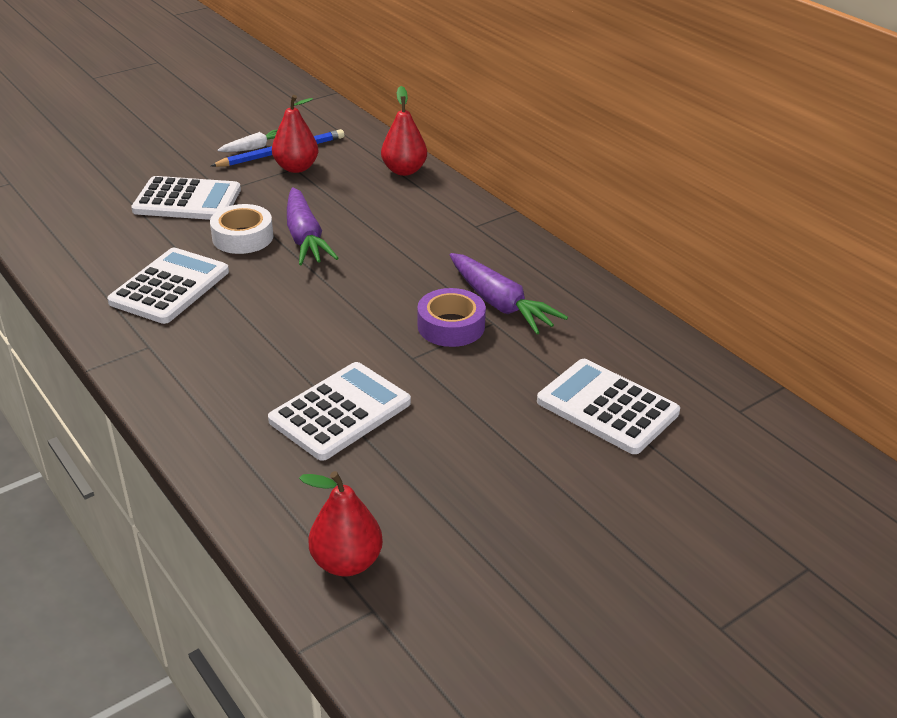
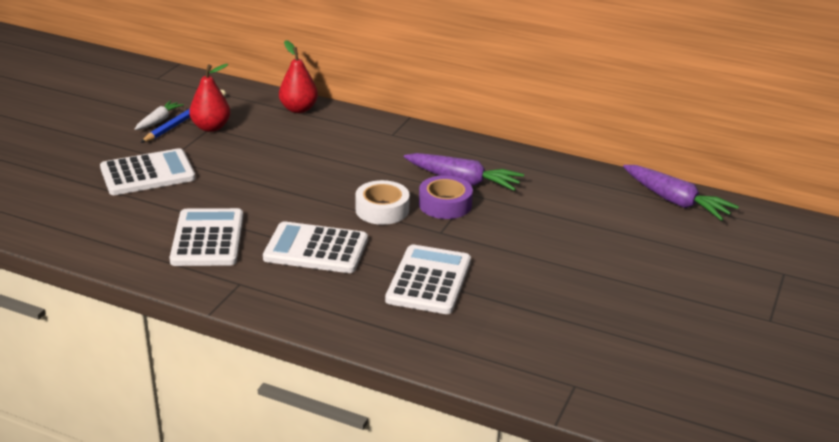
camera: 30 degrees left, 5 degrees down
(243, 237) = (225, 188): white tape -> white tape (382, 210)
(305, 237) = (275, 175): purple carrot -> purple carrot (675, 201)
(346, 562) = (530, 365): red pear -> none
(607, 407) = (593, 223): white calculator -> white calculator (316, 249)

